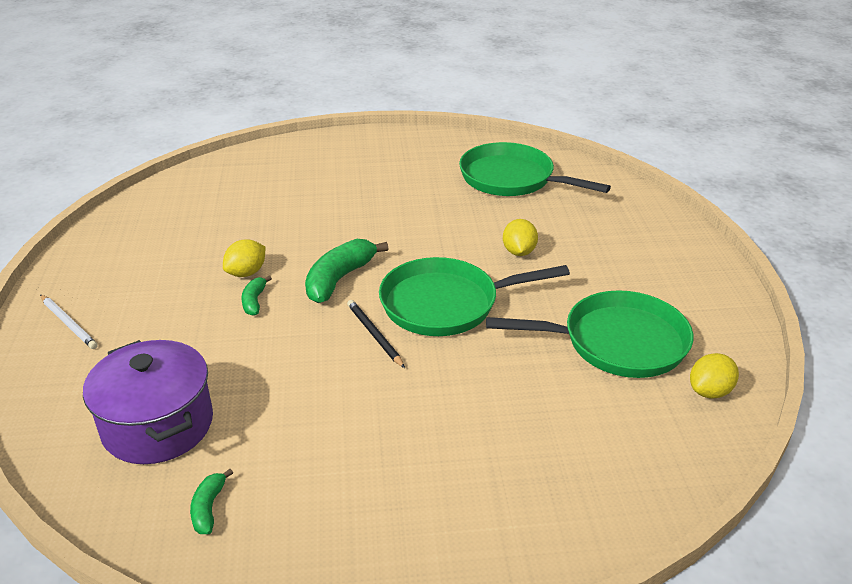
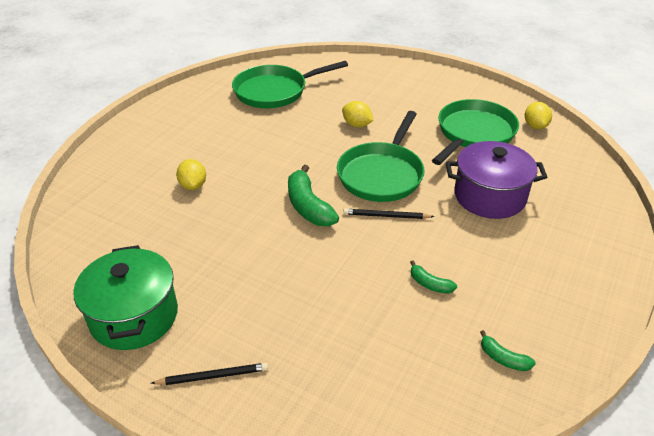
camera: 55 degrees left, 5 degrees up
(69, 323) = (213, 376): white pencil -> black pencil
(112, 254) = (134, 316): none -> green pot
(158, 425) = (396, 358): purple pot -> purple pot (489, 196)
(246, 273) = (251, 247): yellow lemon -> yellow lemon (193, 185)
(254, 301) = (293, 256): green banana -> green banana (430, 284)

